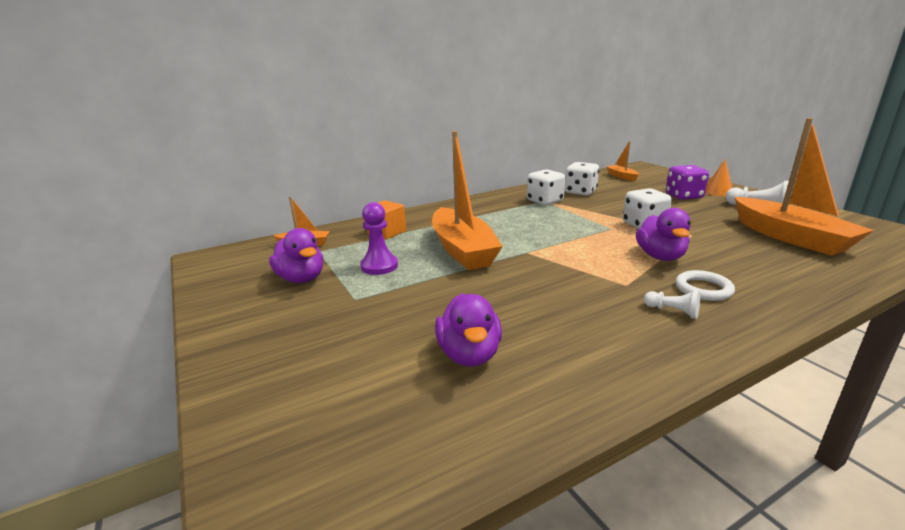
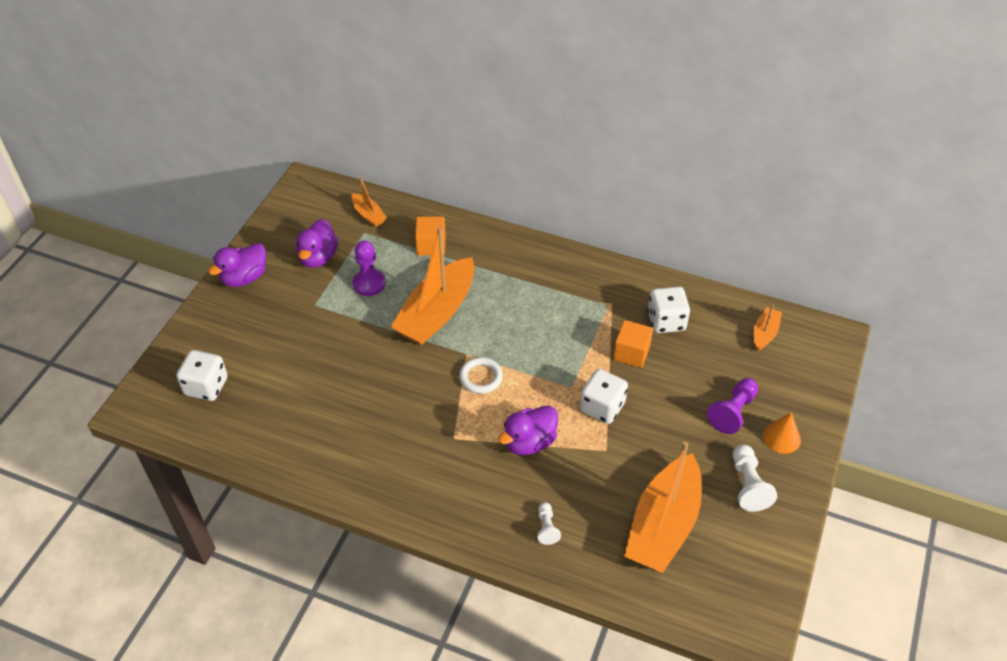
camera: 50 degrees right, 25 degrees up
(469, 354) = (297, 398): purple duck -> purple duck (244, 278)
(545, 201) = (608, 307): white dice -> white dice (206, 386)
(598, 205) = (631, 353): none -> orange cube
(673, 311) = (430, 477): white pawn -> white pawn (546, 528)
(684, 196) = (733, 412): purple dice -> purple pawn
(703, 289) = (483, 486): white ring -> white ring (481, 377)

